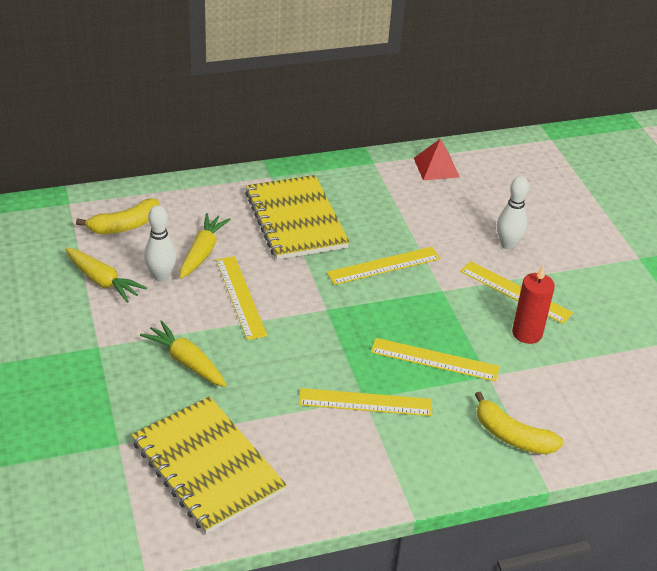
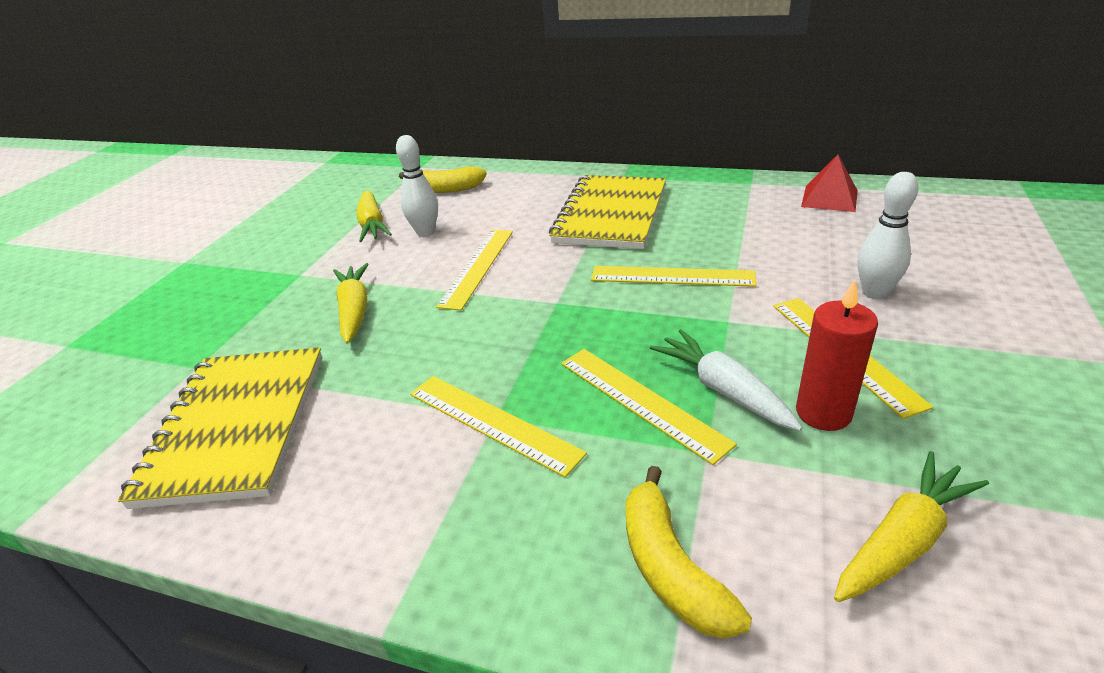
camera: 40 degrees right, 5 degrees down
(202, 252) = (486, 222): yellow carrot -> yellow carrot (903, 540)
(471, 337) = (723, 389): none -> white carrot

